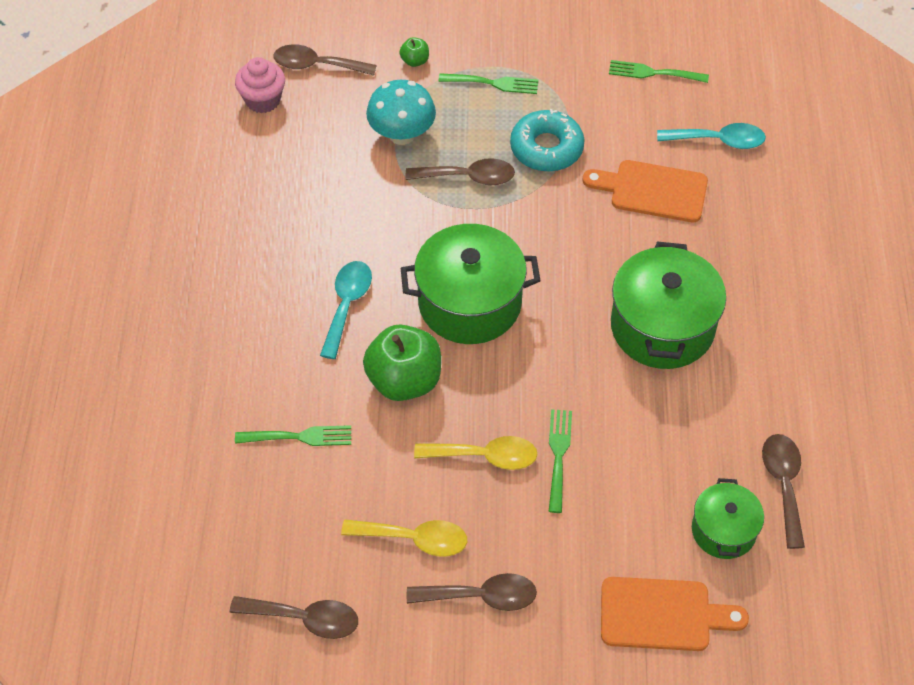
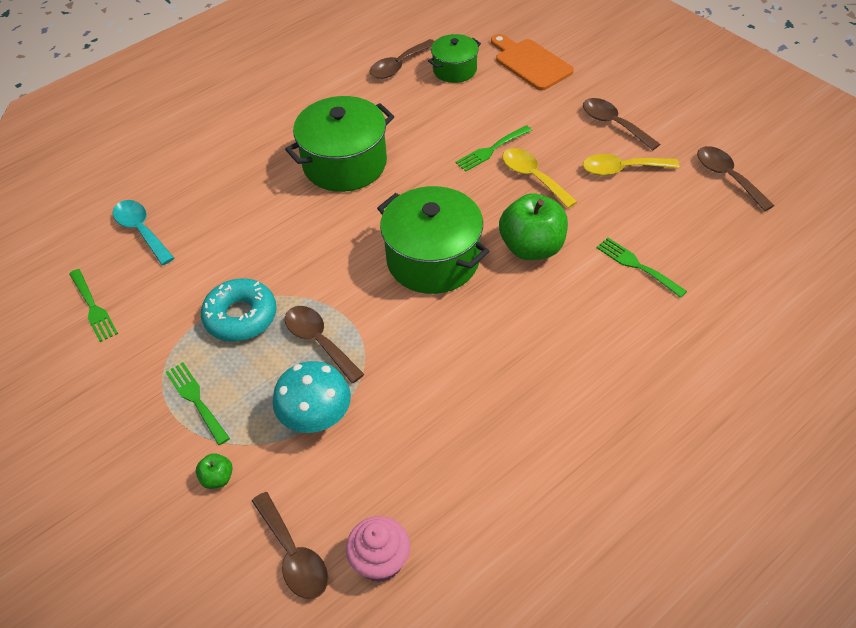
camera: 130 degrees left, 5 degrees down
(347, 305) = (514, 321): turquoise spoon -> none
(414, 539) = (622, 169): yellow spoon -> yellow spoon turned 60 degrees counterclockwise
(652, 191) = (227, 234): orange cutting board -> none

